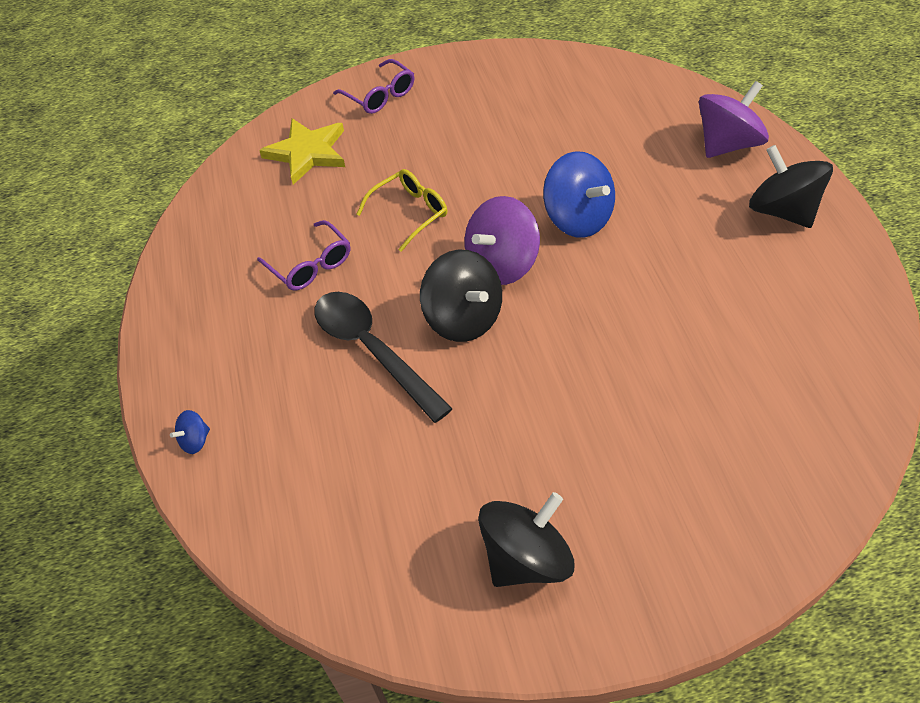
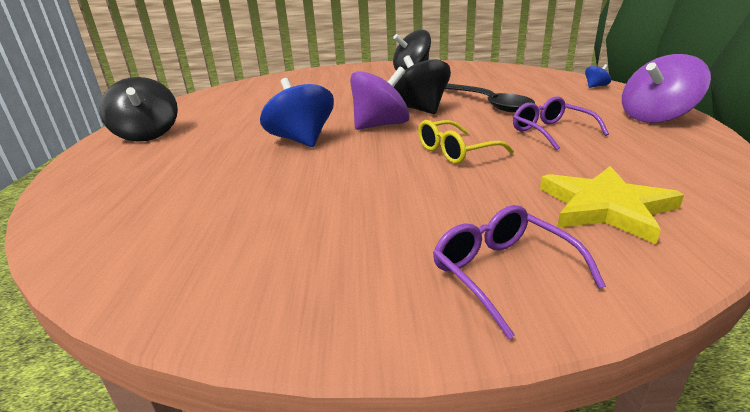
camera: 170 degrees left, 25 degrees down
(727, 144) = (112, 170): purple spinning top -> purple spinning top (655, 117)

